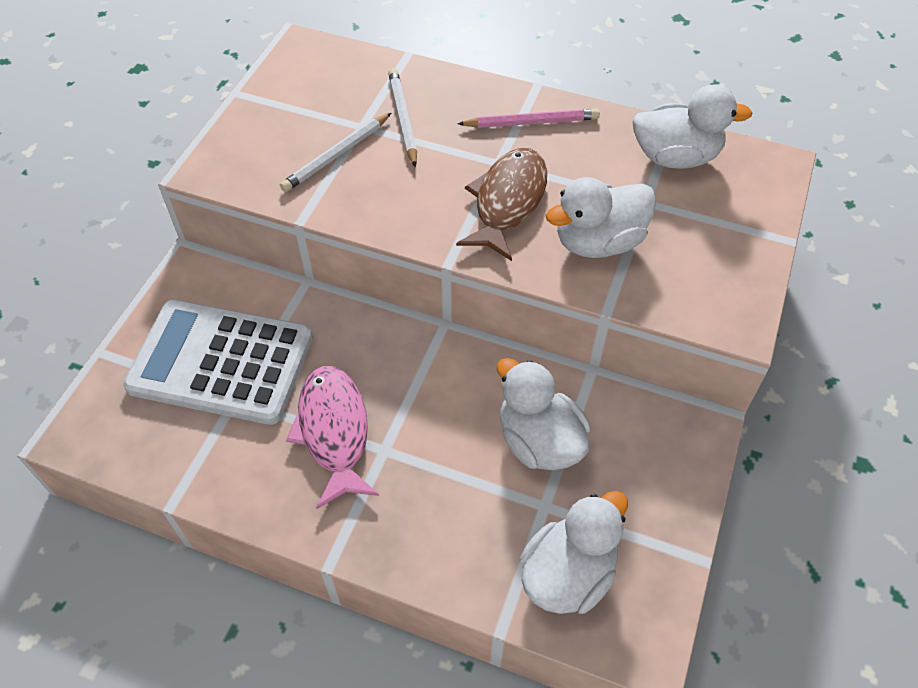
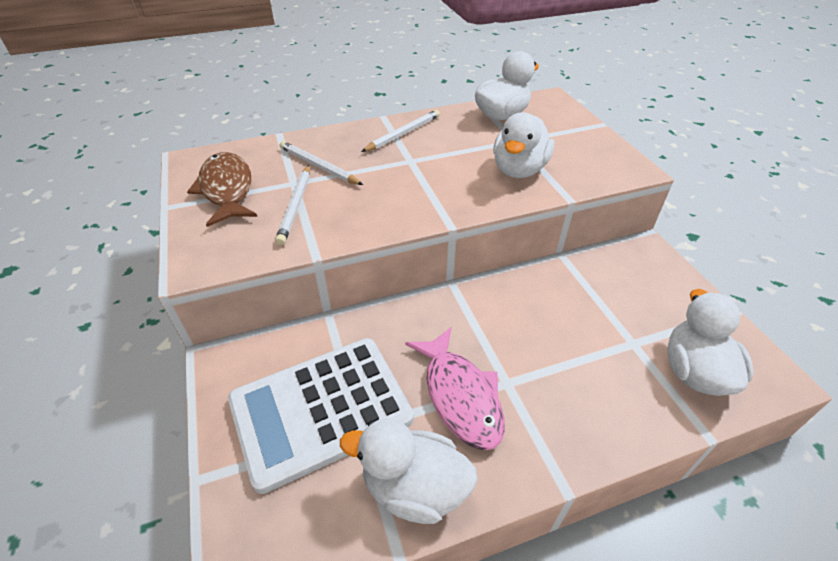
camera: 40 degrees left, 10 degrees down
(334, 431) = (460, 396): pink fish -> pink fish turned 150 degrees counterclockwise
(507, 202) = (442, 176): brown fish -> brown fish (227, 189)
(531, 122) = (403, 133): pink pencil -> white pencil
(539, 441) = (585, 310): white duck -> white duck (414, 487)

